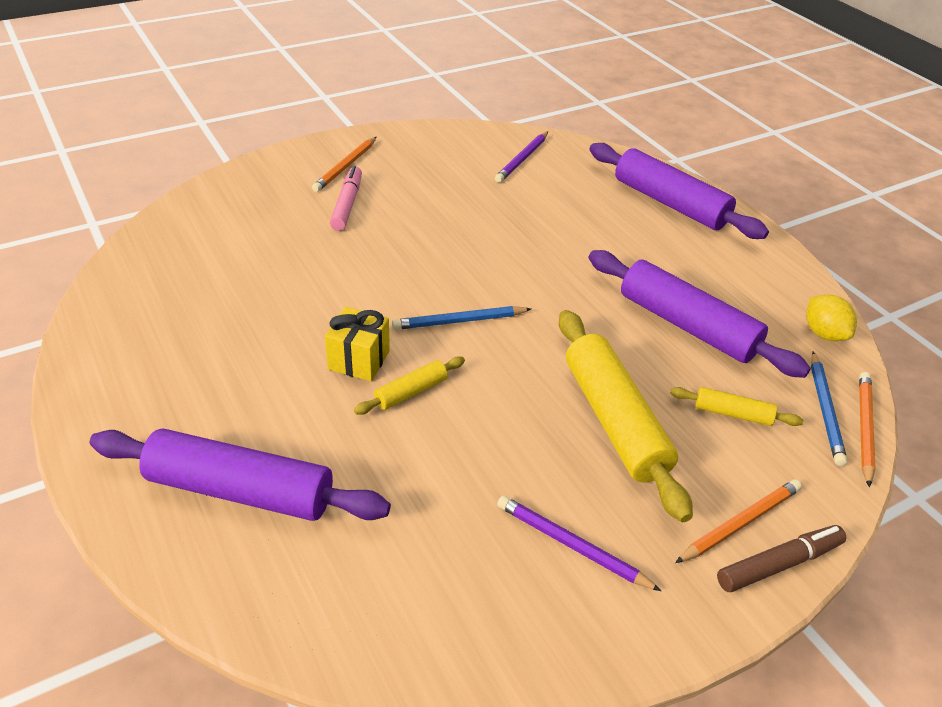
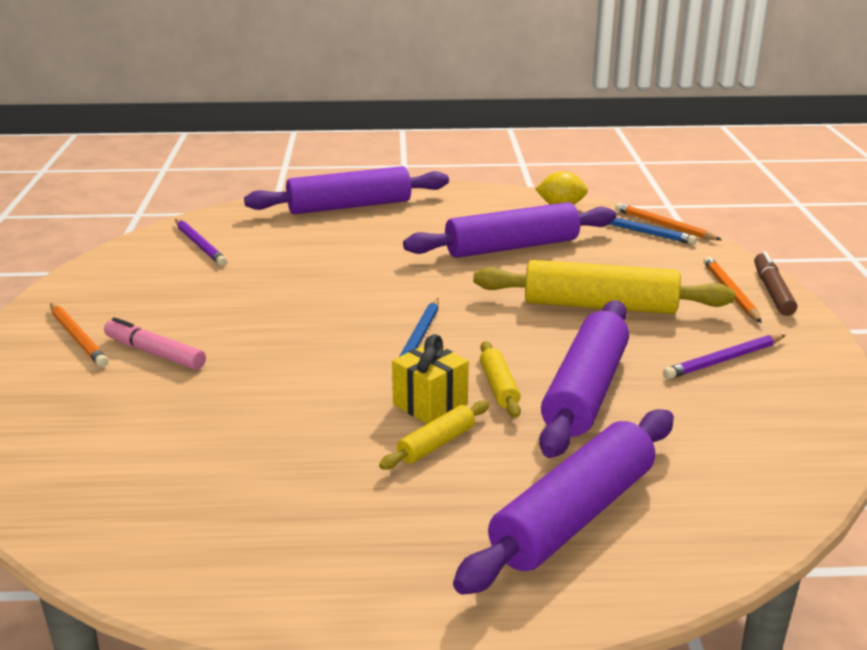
camera: 60 degrees left, 15 degrees down
(439, 450) = (585, 391): none -> purple rolling pin
(732, 413) = (621, 261): yellow rolling pin -> yellow rolling pin (436, 444)

